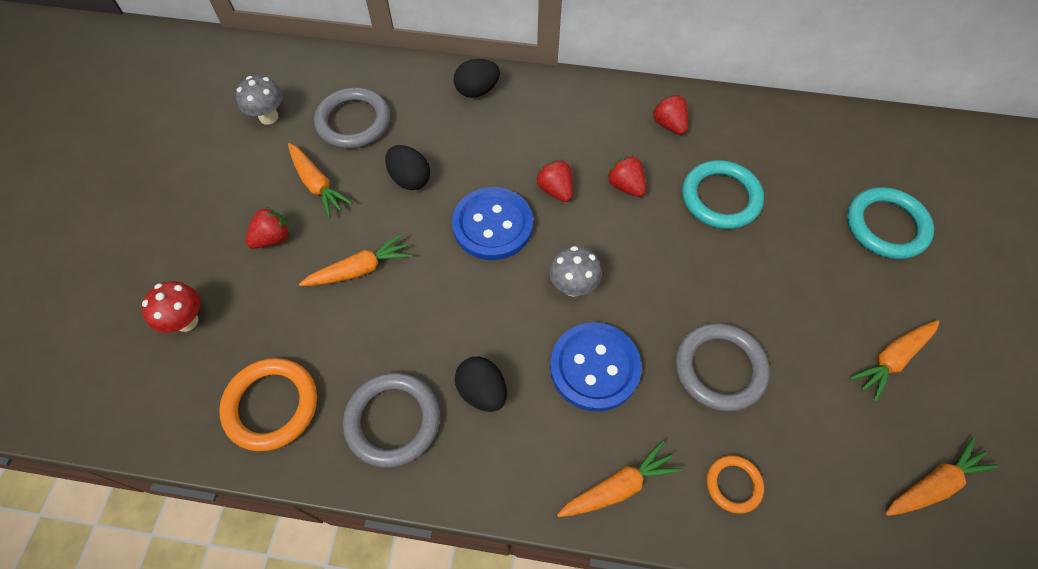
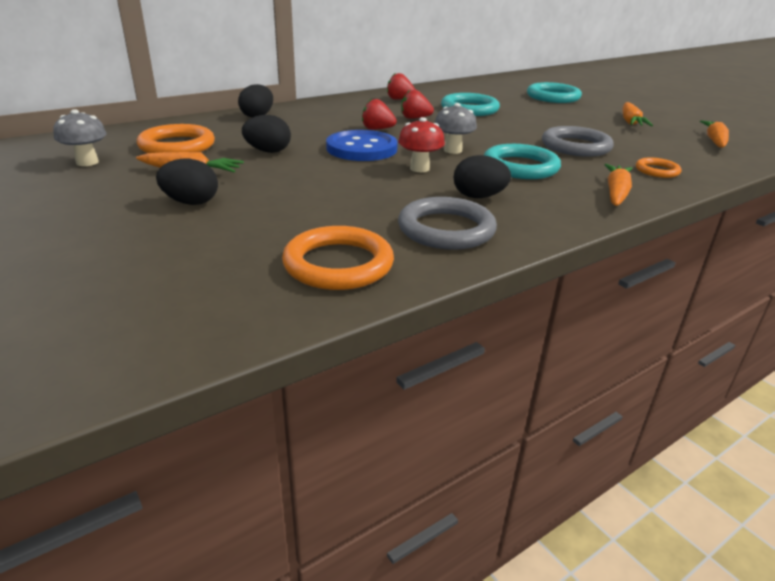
camera: 45 degrees left, 30 degrees down
(186, 321) = (170, 263): red mushroom -> red mushroom (419, 168)
(272, 238) = (191, 202): red strawberry -> black egg
(353, 122) = (177, 146): grey ring -> orange ring
(359, 269) = (297, 189): orange carrot -> none
(594, 367) = (520, 167): blue button -> turquoise ring

